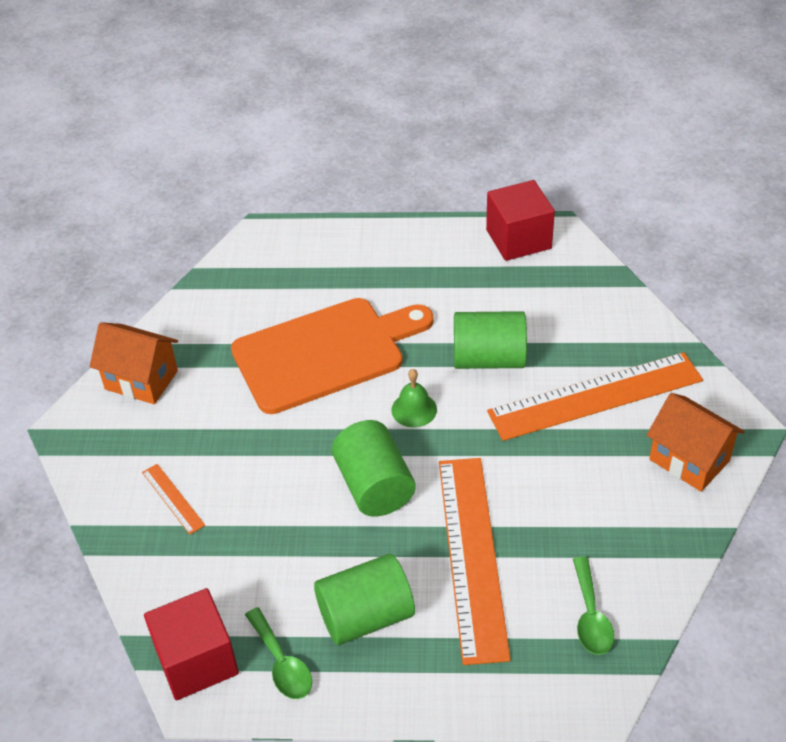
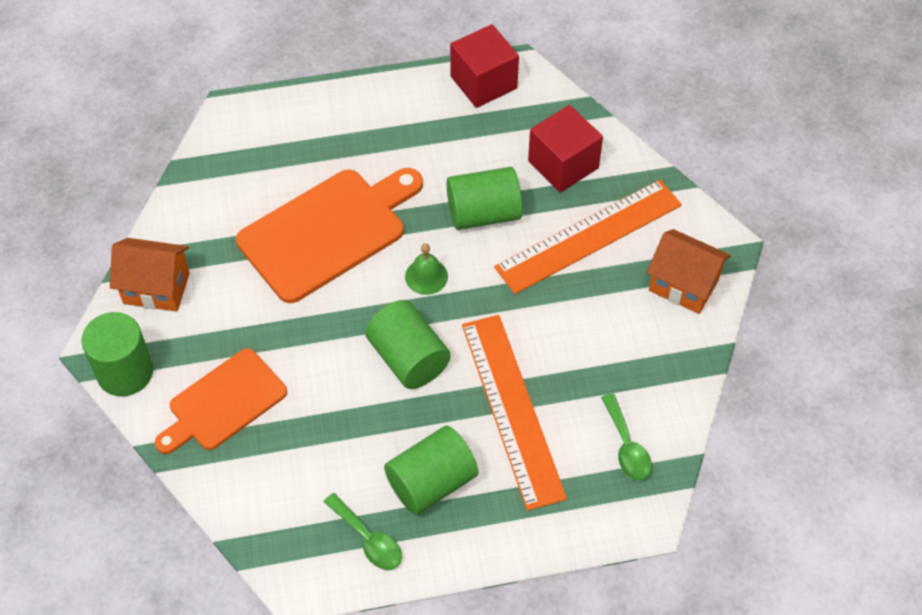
camera: 15 degrees left, 10 degrees up
(85, 453) = (125, 372): none -> green cylinder
(173, 498) = (223, 403): orange ruler -> orange cutting board
(196, 661) = (291, 552): red cube -> red cube (563, 164)

